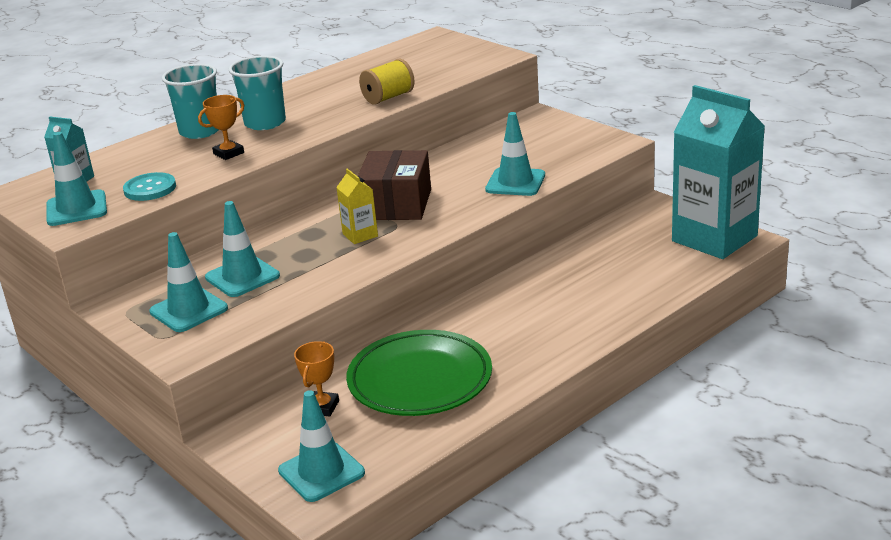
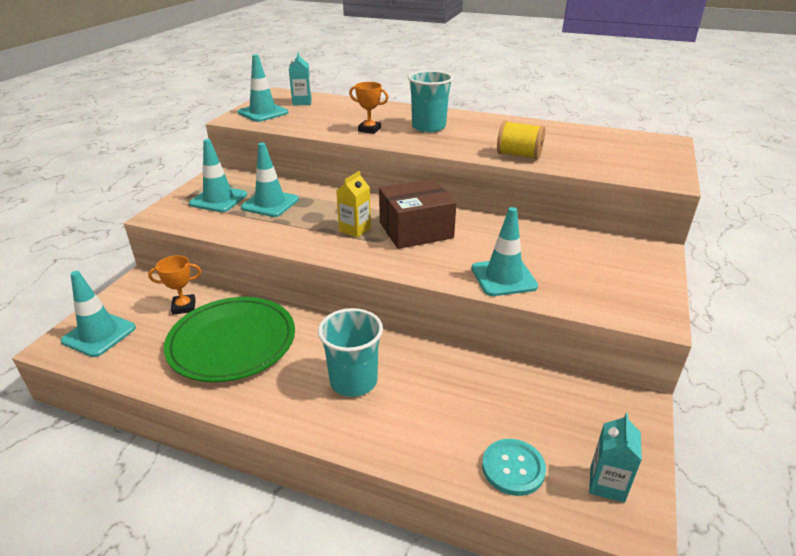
camera: 60 degrees right, 5 degrees up
(150, 188) = (301, 123): turquoise button -> turquoise button (513, 468)
(200, 131) = (397, 113): turquoise cup -> turquoise cup (353, 381)
(714, 238) = (607, 484): turquoise carton -> turquoise carton, size x0.42

